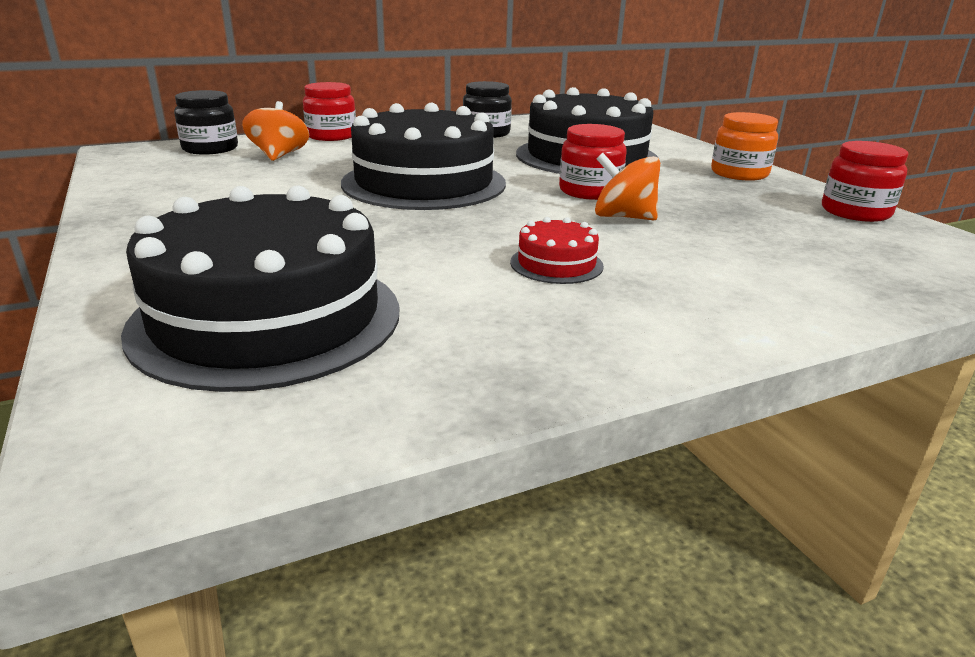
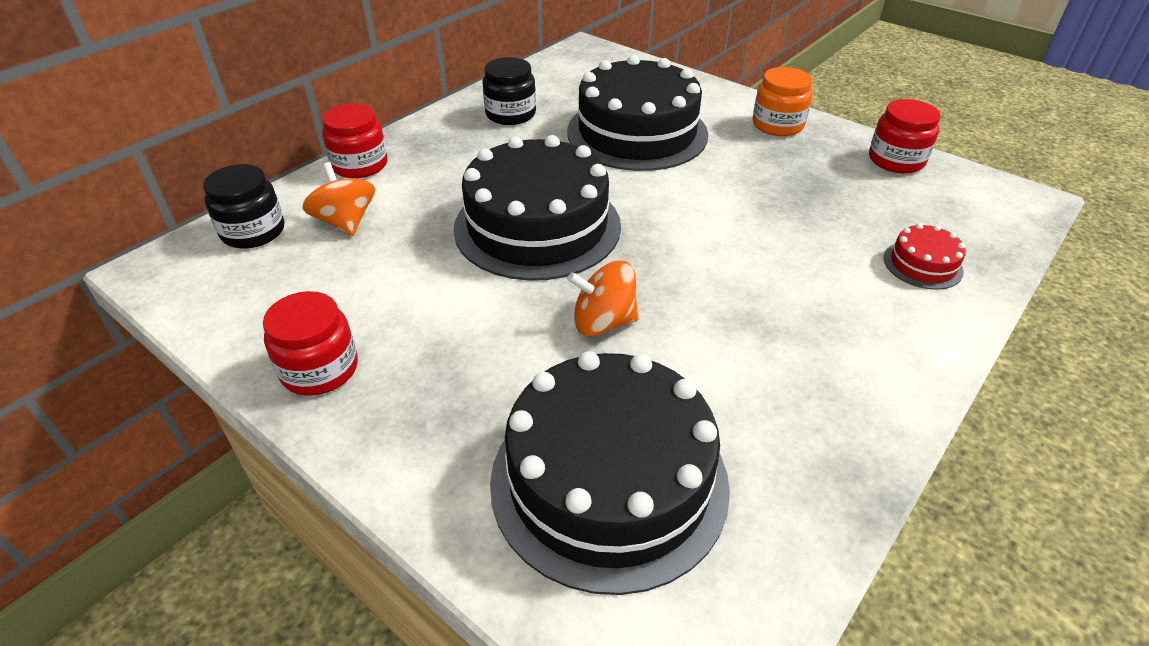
camera: 25 degrees left, 15 degrees up
(556, 264) = (753, 315): red cake -> red cake (922, 264)
(589, 191) = (688, 193): red jar -> red jar (319, 369)
(623, 217) = (745, 226): orange spinning top -> orange spinning top (603, 322)

